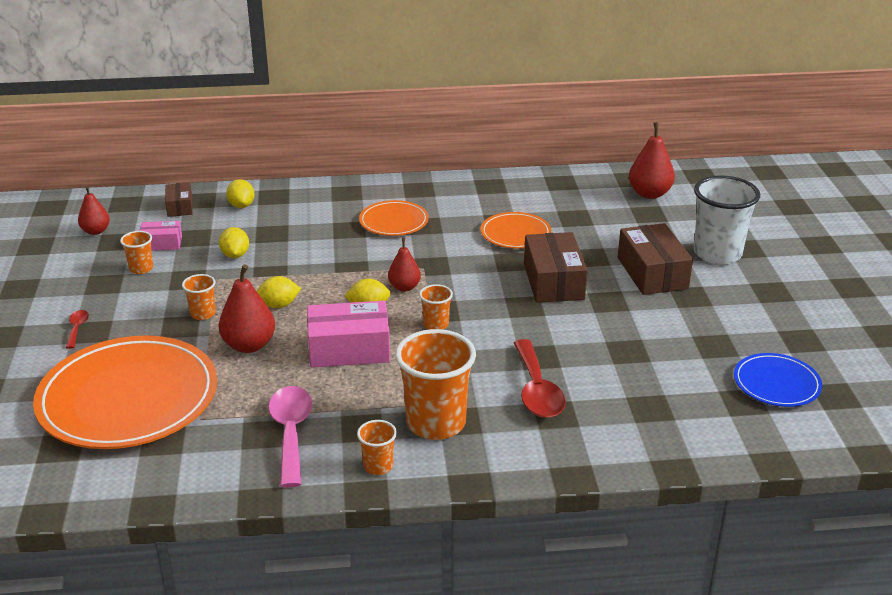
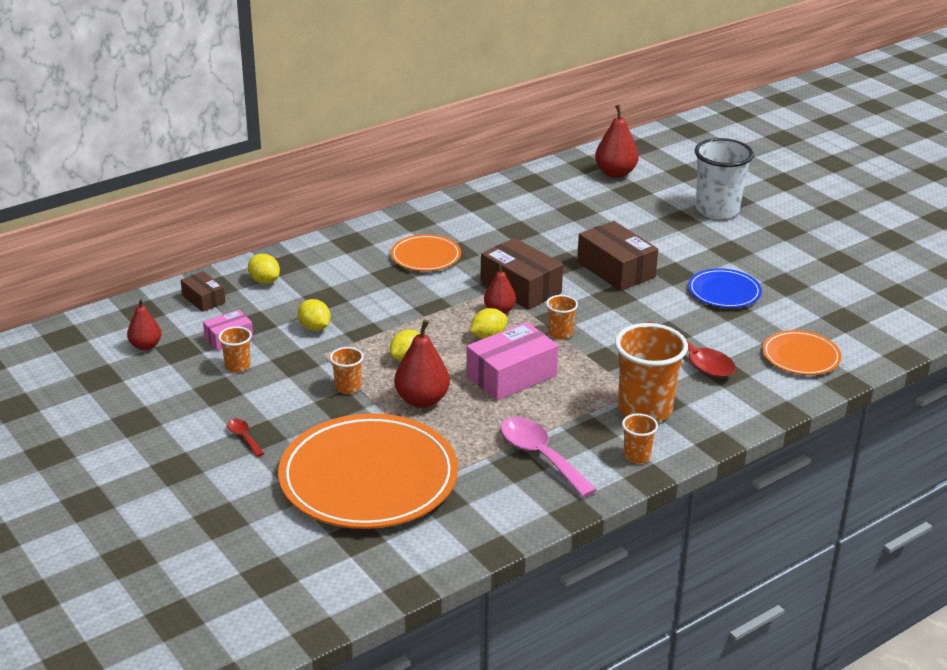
camera: 30 degrees left, 0 degrees up
(515, 234) = (542, 238): orange plate -> orange plate (801, 356)
(652, 273) = (684, 240): brown box -> brown box (521, 287)
(776, 383) = (854, 299): blue plate -> blue plate (724, 292)

